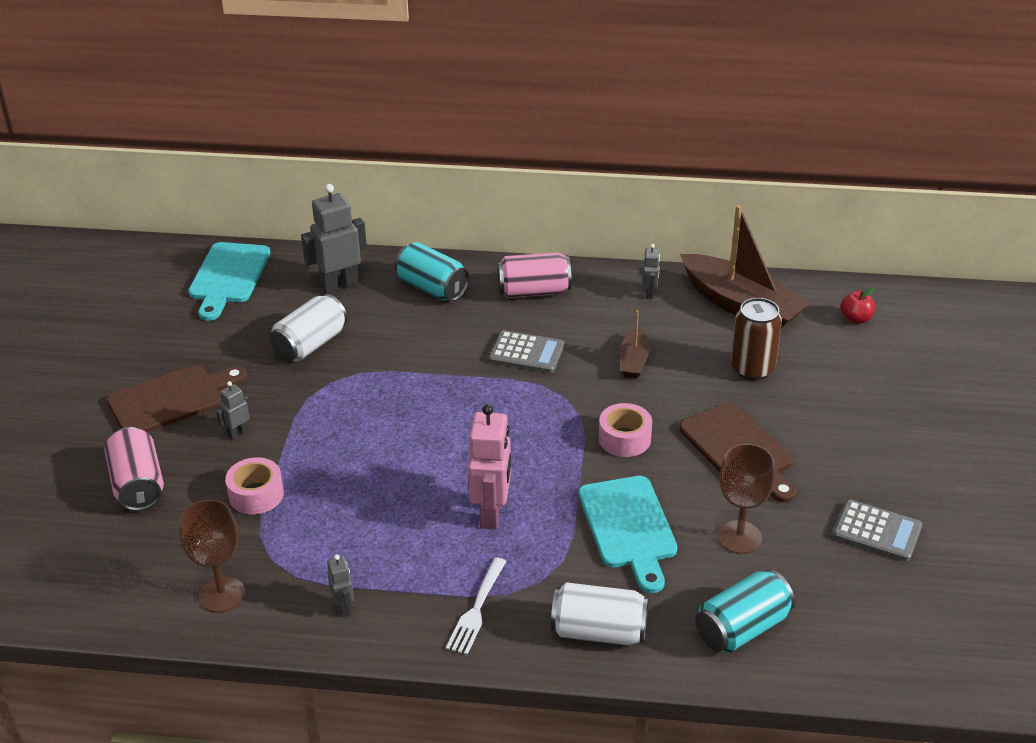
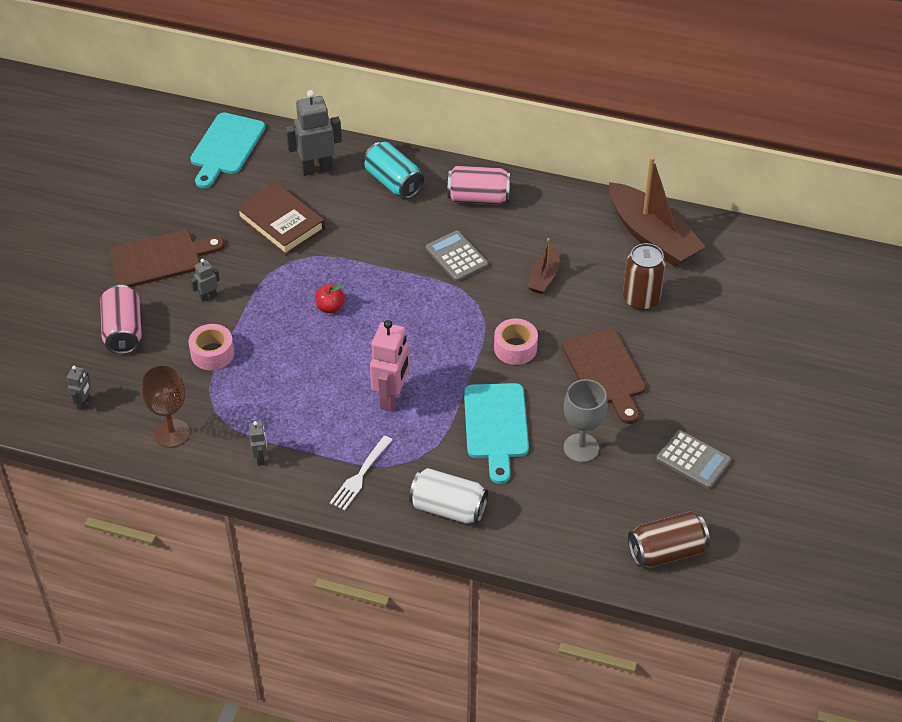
camera: 10 degrees right, 10 degrees up
(310, 344) = (281, 223): white can -> brown book
(526, 353) = (456, 257): grey calculator -> grey calculator turned 150 degrees counterclockwise
(649, 293) = (576, 214): grey robot -> grey robot (84, 403)
(739, 537) = (581, 448): brown goblet -> grey goblet
(742, 628) = (559, 523): turquoise can -> none
(856, 319) = (746, 264): red apple -> red apple (330, 307)
(885, 642) = (666, 551): none -> brown can

